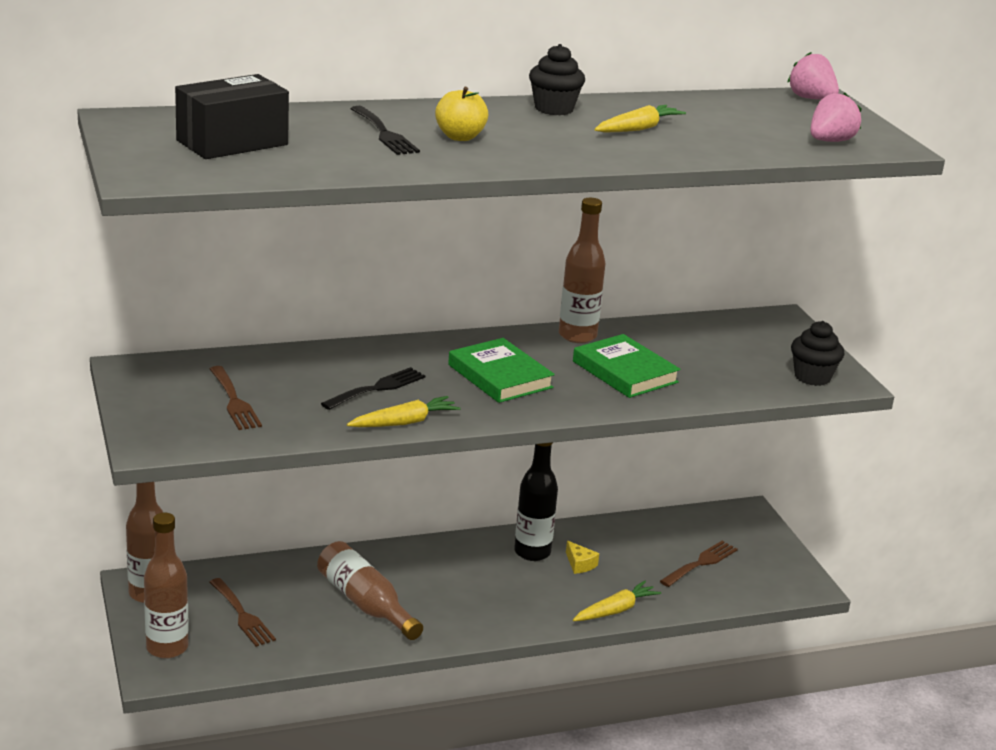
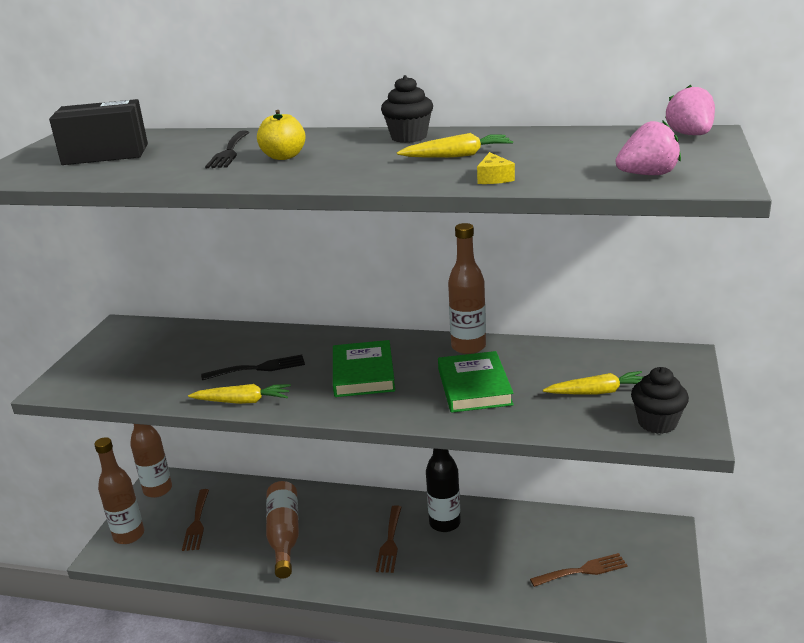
camera: 35 degrees right, 0 degrees up
(234, 401) = (150, 362): brown fork -> brown fork (390, 542)
(579, 564) = (474, 544): yellow cheese -> yellow cheese (494, 178)
(615, 610) = (470, 597): yellow carrot -> yellow carrot (597, 392)

